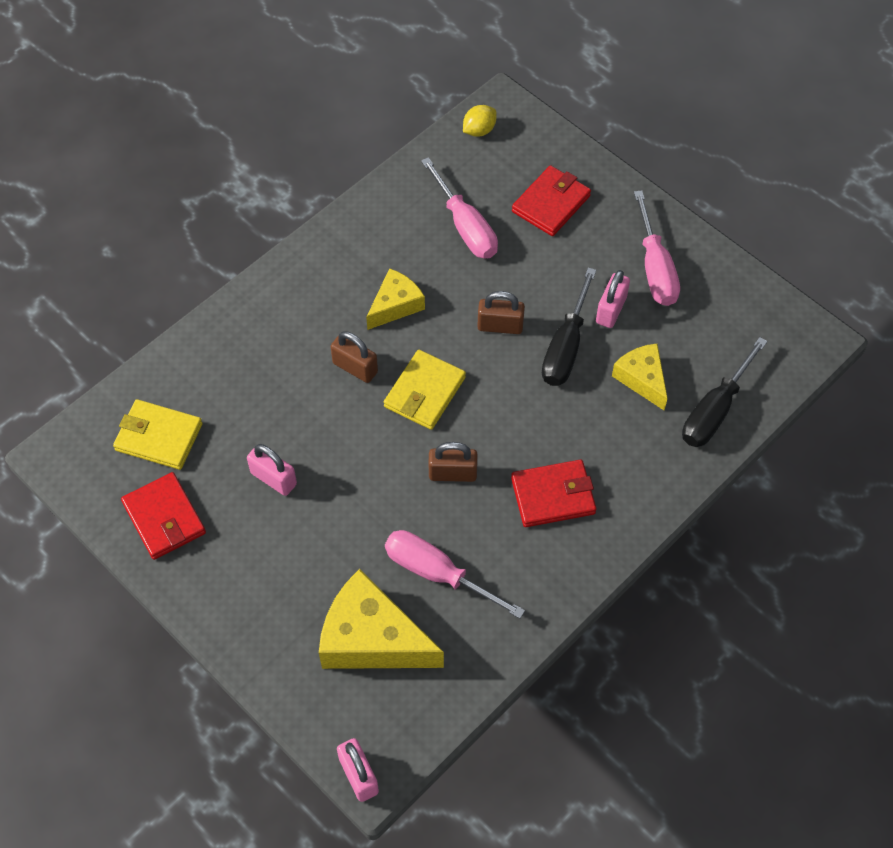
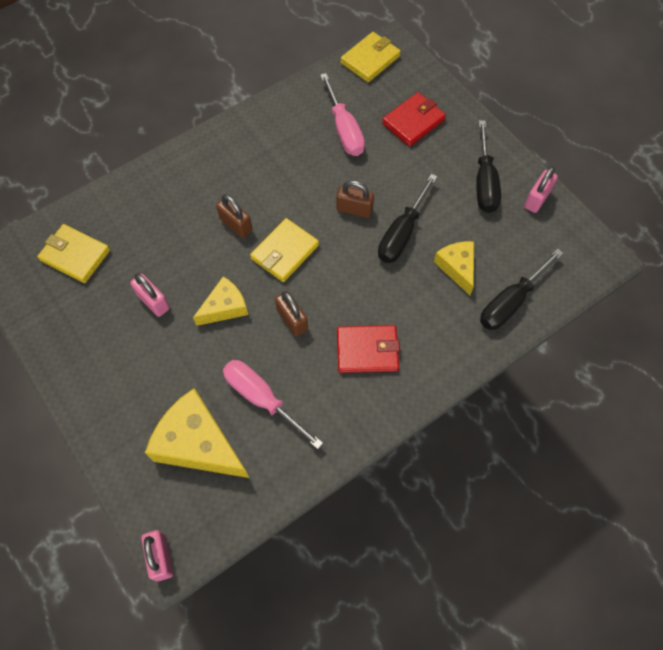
camera: 10 degrees right, 5 degrees up
(164, 518) = (63, 319): red wallet -> none
(395, 305) = (277, 181): yellow cheese -> yellow cheese (225, 307)
(452, 473) = (292, 320): brown padlock -> brown padlock turned 45 degrees clockwise
(479, 130) = (370, 60): yellow lemon -> yellow wallet
(611, 310) = (443, 210): pink padlock -> pink padlock (537, 199)
(655, 267) = (484, 182): pink screwdriver -> black screwdriver

